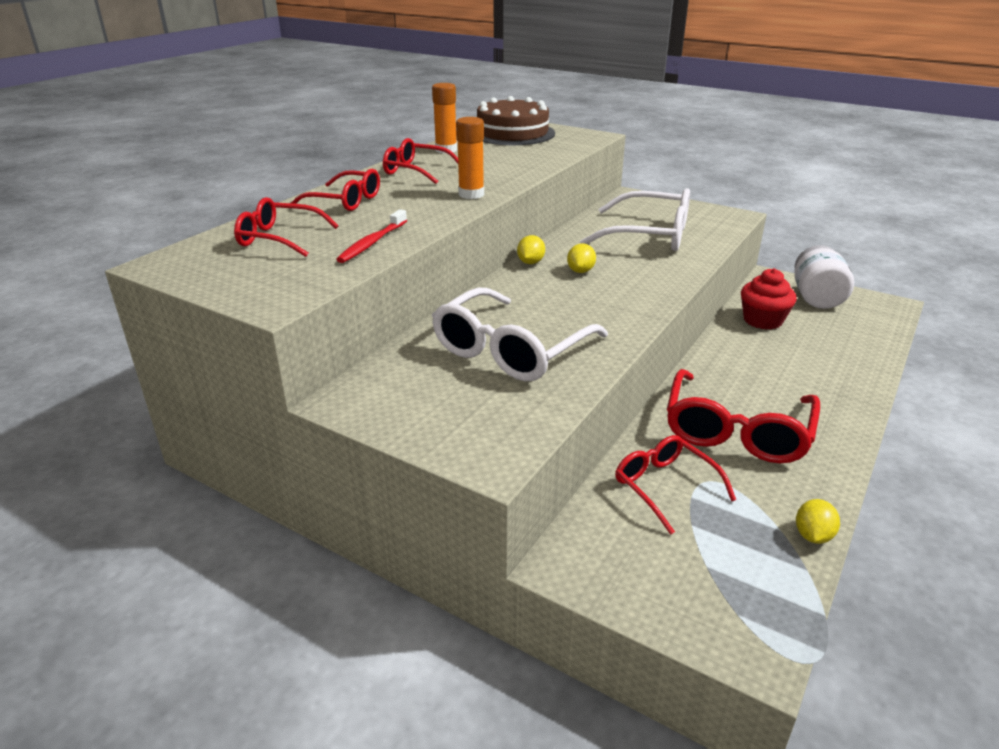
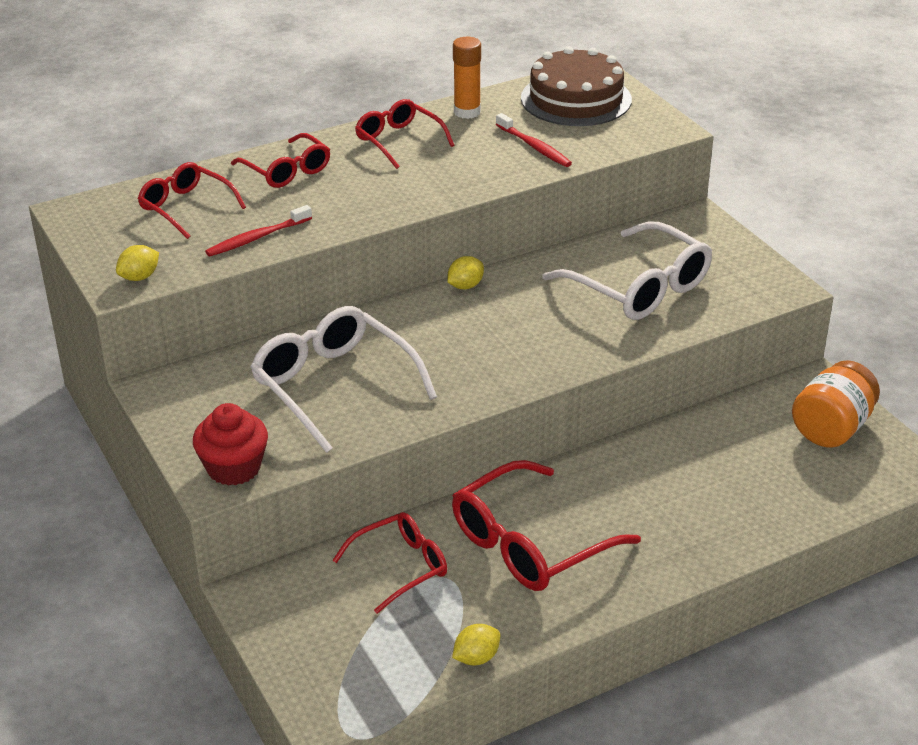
camera: 30 degrees right, 5 degrees up
(471, 194) = (414, 195): orange glue stick -> none
(510, 350) = (334, 386): white glasses -> white glasses turned 75 degrees clockwise
(520, 157) = (534, 147): none -> red toothbrush
(580, 271) = (503, 314): yellow lemon -> yellow lemon (139, 277)
(665, 487) = (400, 567): red glasses -> red glasses turned 60 degrees clockwise
(762, 320) = (723, 435): red cupcake -> red cupcake (234, 468)
(816, 298) = (831, 428): white jar -> orange jar

